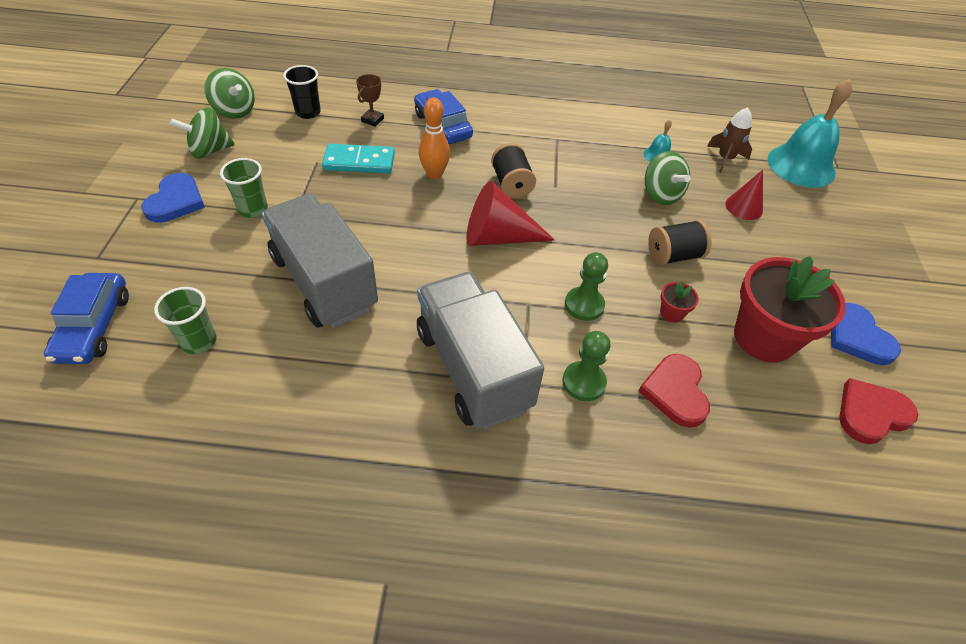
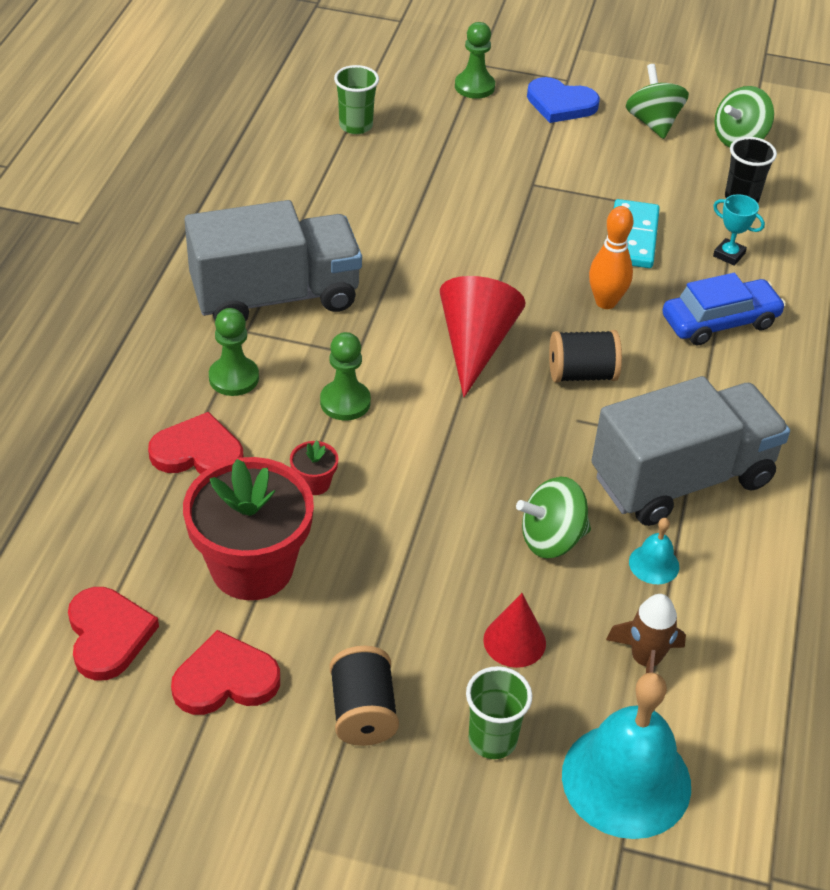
camera: 100 degrees right, 5 degrees down
(94, 326) = (387, 69): blue car -> none
(139, 257) = (474, 87): none -> green pawn
(253, 209) = (543, 155): green cup -> green cup (492, 739)
(324, 282) = (420, 202): grey truck -> grey truck (681, 479)
(372, 120) = (729, 255): brown trophy -> turquoise trophy
(673, 255) = (417, 516): black spool -> black spool (363, 712)
(858, 337) = (225, 679): blue heart -> red heart

